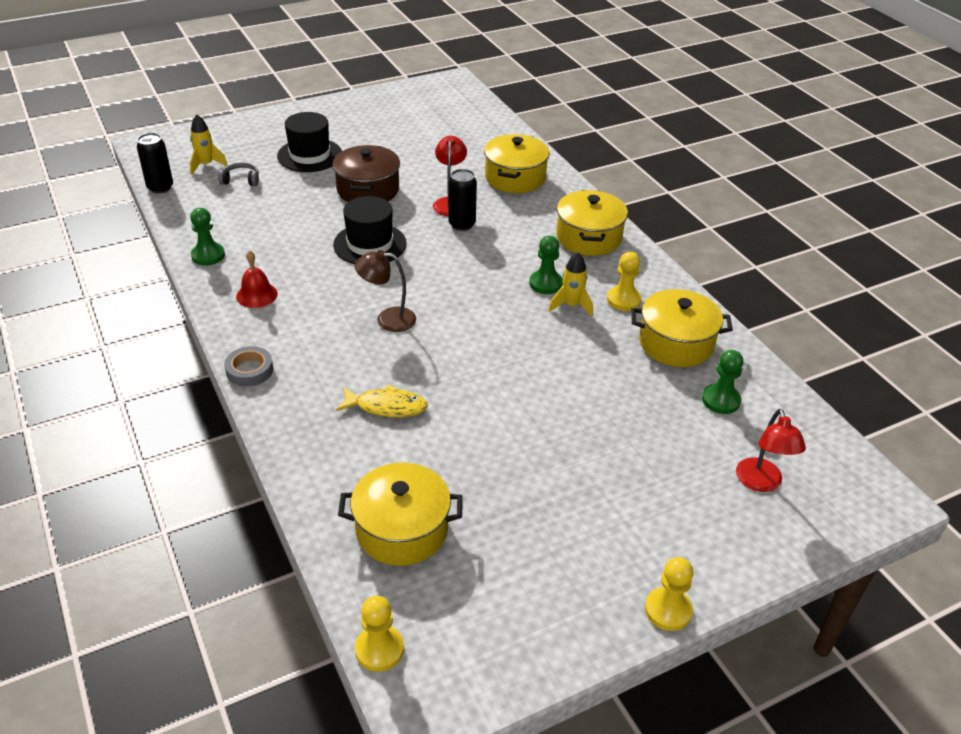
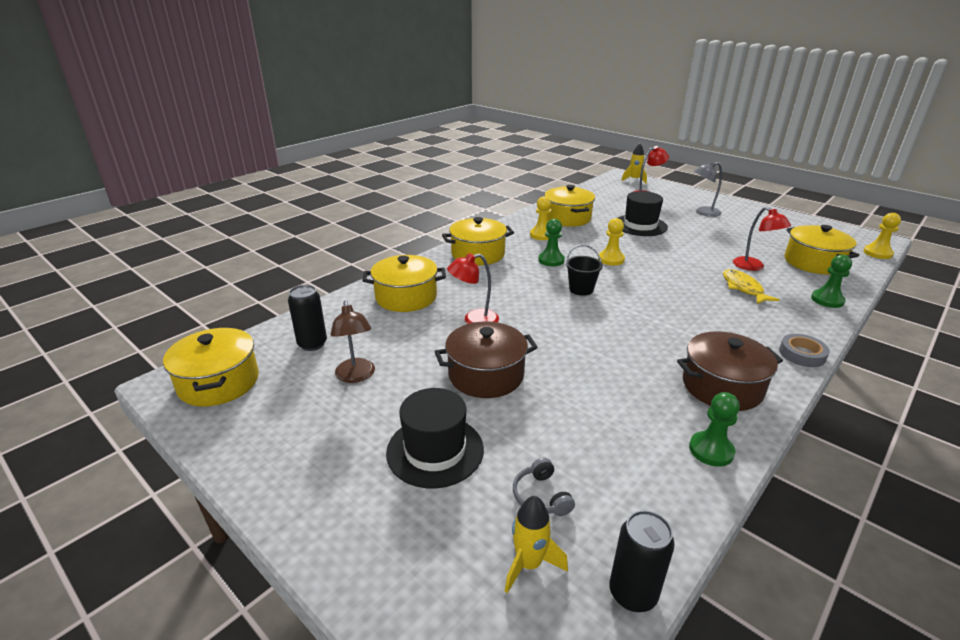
camera: 110 degrees left, 10 degrees down
(257, 295) = (722, 386): red bell -> brown pot
(370, 244) = (579, 345): black hat -> black hat (640, 225)
(387, 319) = (664, 310): brown lamp -> brown lamp (356, 376)
(429, 452) = (753, 267): none -> red lamp
(442, 95) = (219, 382): none -> yellow pot
(462, 224) = (505, 307): black can -> black can (312, 344)
(465, 281) = (581, 289): none -> black bucket
(571, 305) = (566, 249): yellow rocket -> yellow rocket (634, 180)
(646, 515) = (703, 212): none -> grey lamp
(668, 610) = (745, 204): yellow pawn -> yellow pawn (611, 259)
(721, 400) = (601, 205): green pawn -> green pawn (827, 300)

